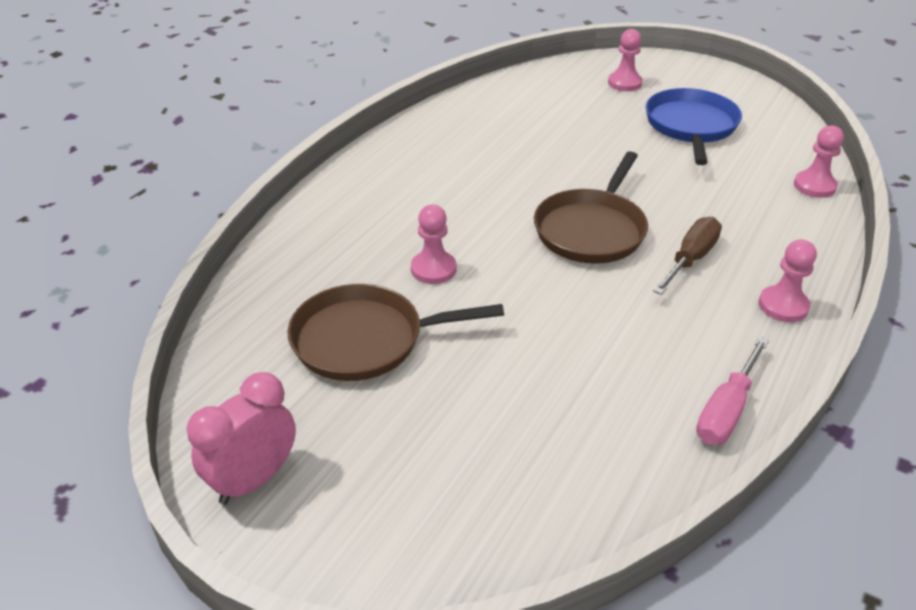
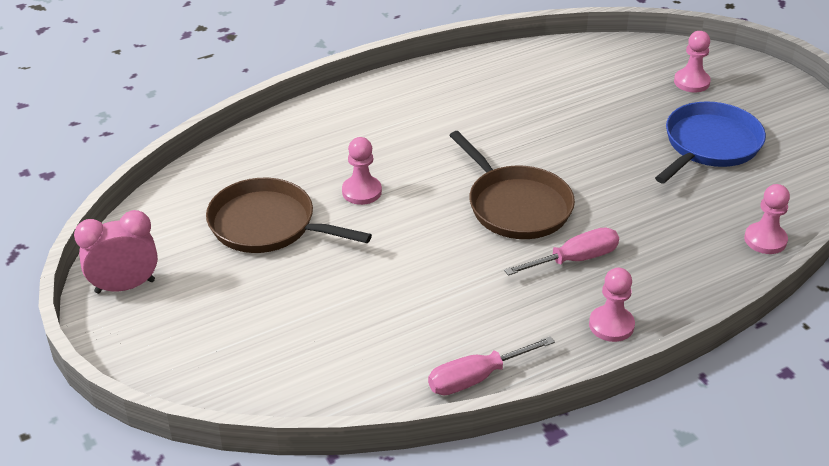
camera: 30 degrees right, 0 degrees up
(591, 230) = (516, 206): brown pan -> brown pan turned 90 degrees counterclockwise
(690, 259) = (574, 260): brown screwdriver -> pink screwdriver

